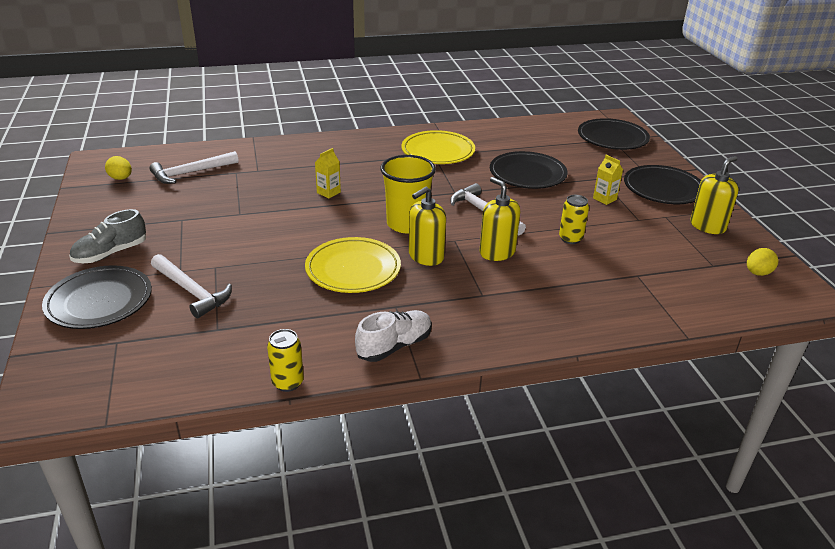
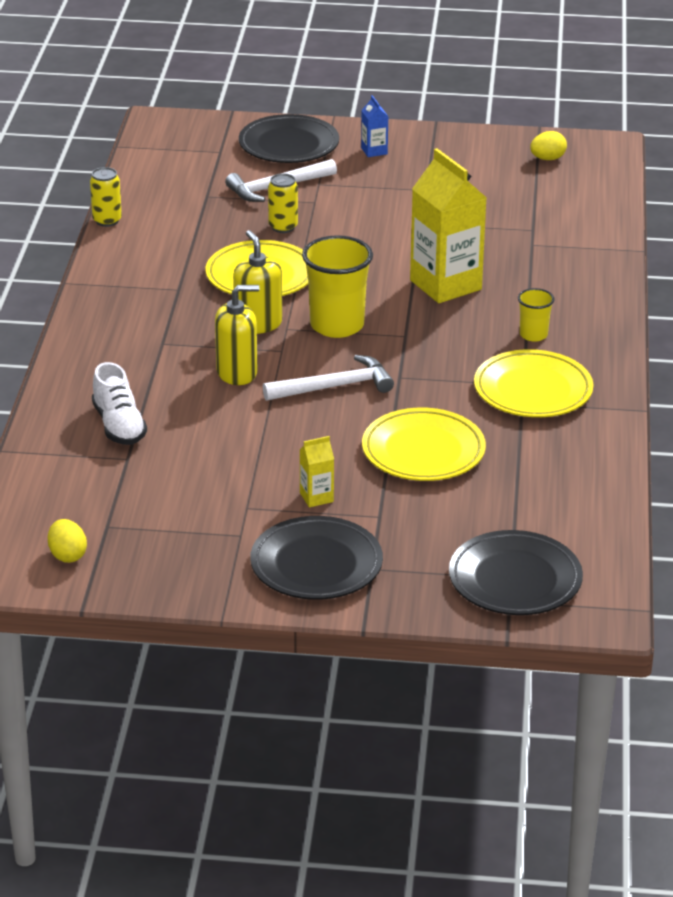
camera: 110 degrees right, 0 degrees up
(111, 253) = (374, 151): grey shoe -> blue carton
(191, 173) = (544, 201): white hammer -> none
(328, 192) = (445, 285): yellow carton -> yellow carton, size x2.26
(376, 158) = (533, 335): none -> yellow cup
(394, 346) = (117, 277): white shoe -> white shoe (119, 425)
(527, 174) = (423, 451): black plate -> yellow plate
(570, 239) = (233, 435): yellow can -> yellow can (283, 227)
(707, 226) = (194, 562): yellow soap dispenser -> none

